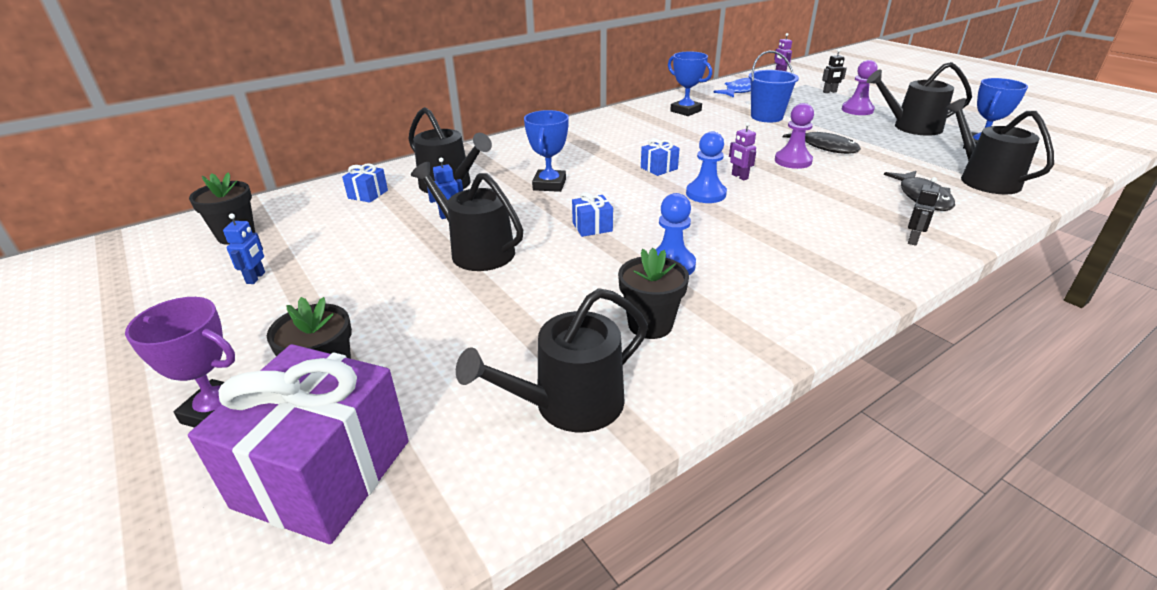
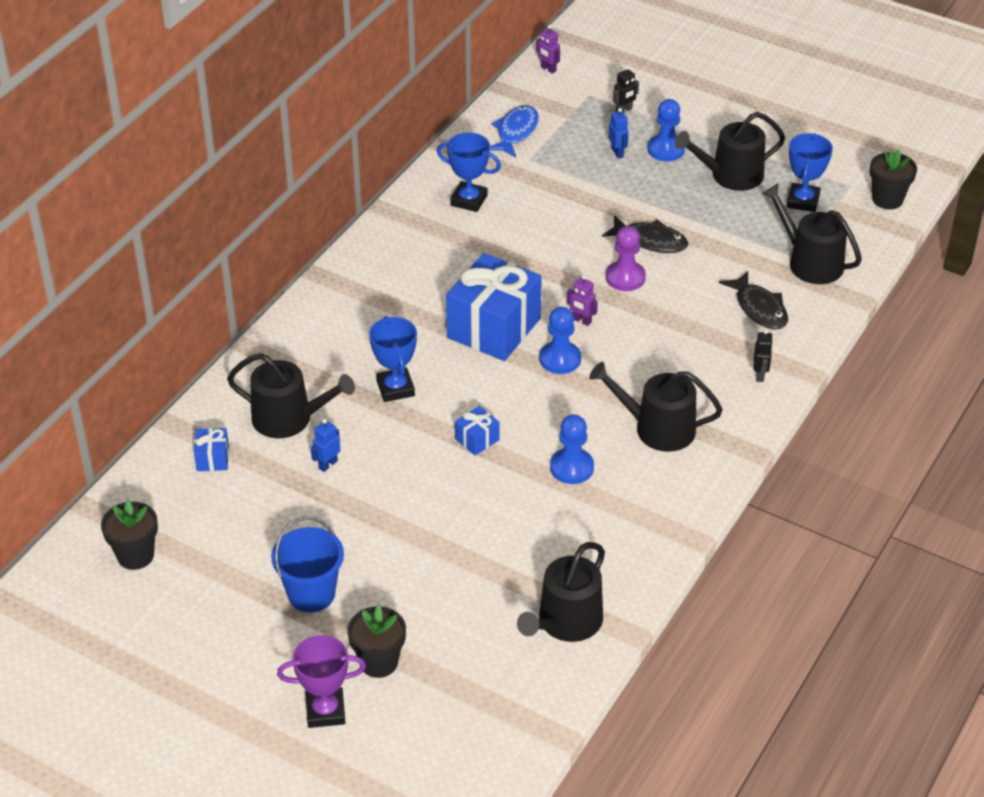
camera: 25 degrees left, 10 degrees up
(256, 278) = (216, 596): blue robot -> blue robot (617, 153)
(323, 473) = (442, 721): purple gift -> none
(476, 251) = (391, 502): black watering can -> black watering can (657, 428)
(650, 325) = (586, 537): black flower pot -> black flower pot (887, 199)
(659, 168) = (493, 328): blue gift -> blue gift, size x2.34
(766, 117) = (569, 191): blue bucket -> blue bucket (311, 593)
(857, 110) = (666, 149): purple pawn -> blue pawn

